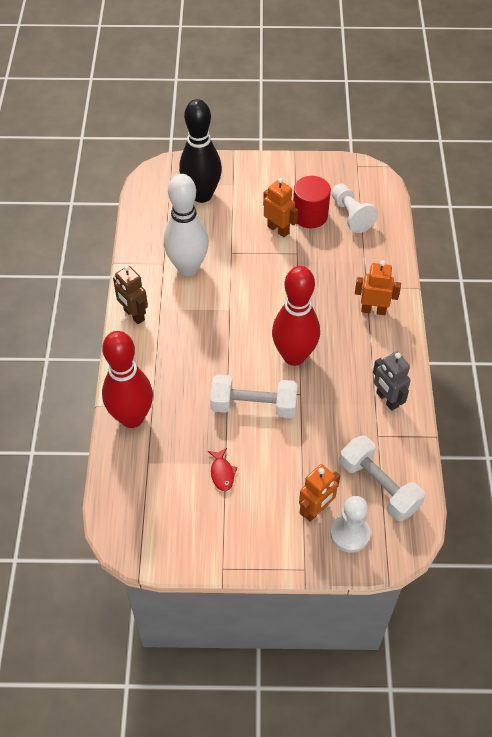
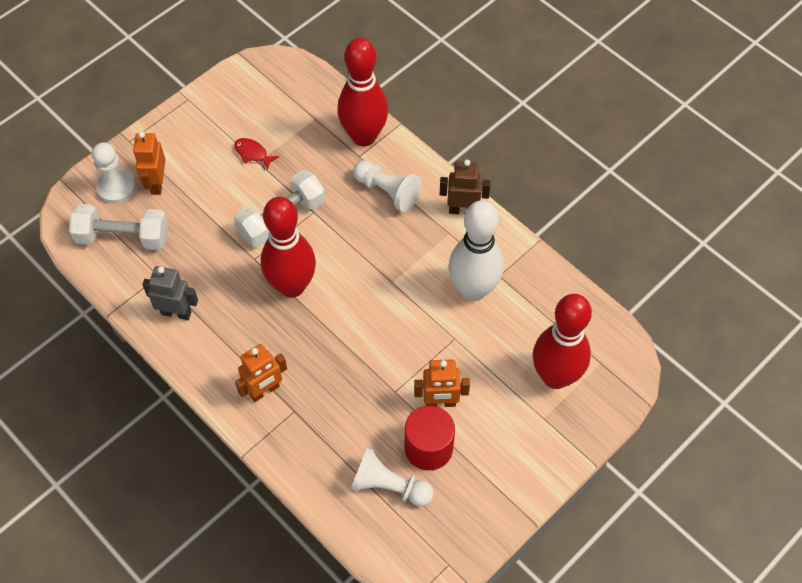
camera: 135 degrees right, 5 degrees up
(164, 365) = (388, 191): none -> white pawn
(202, 195) = (555, 376): black bowling pin -> red bowling pin

